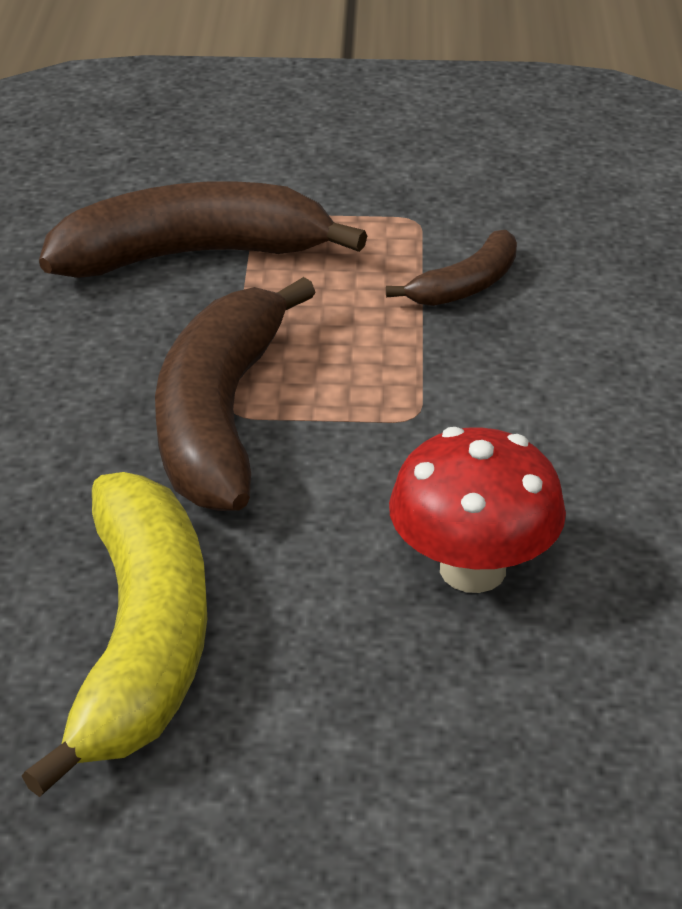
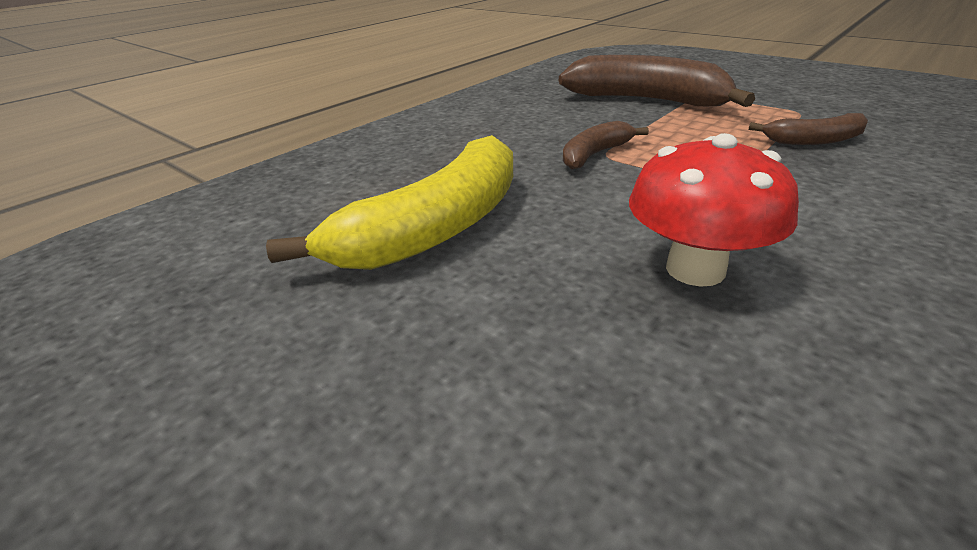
camera: 40 degrees right, 5 degrees down
(219, 417) = (595, 154): brown banana -> brown banana, size x0.51

